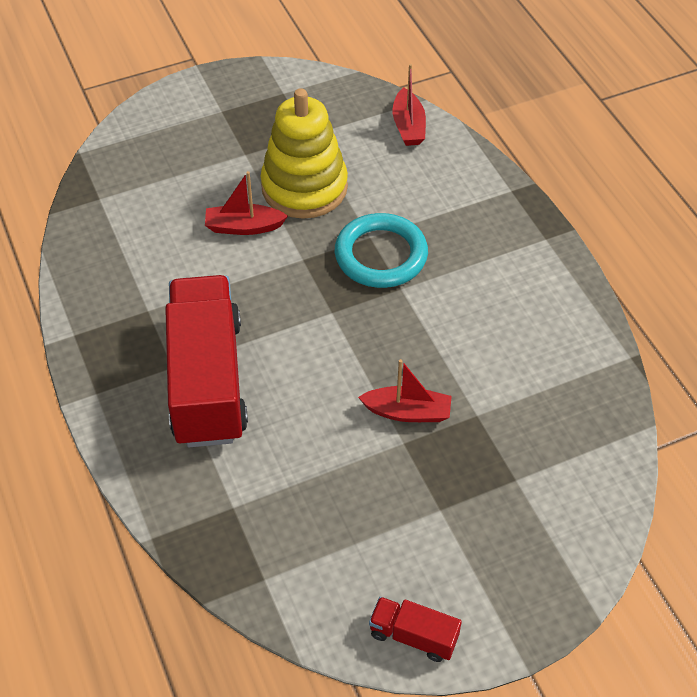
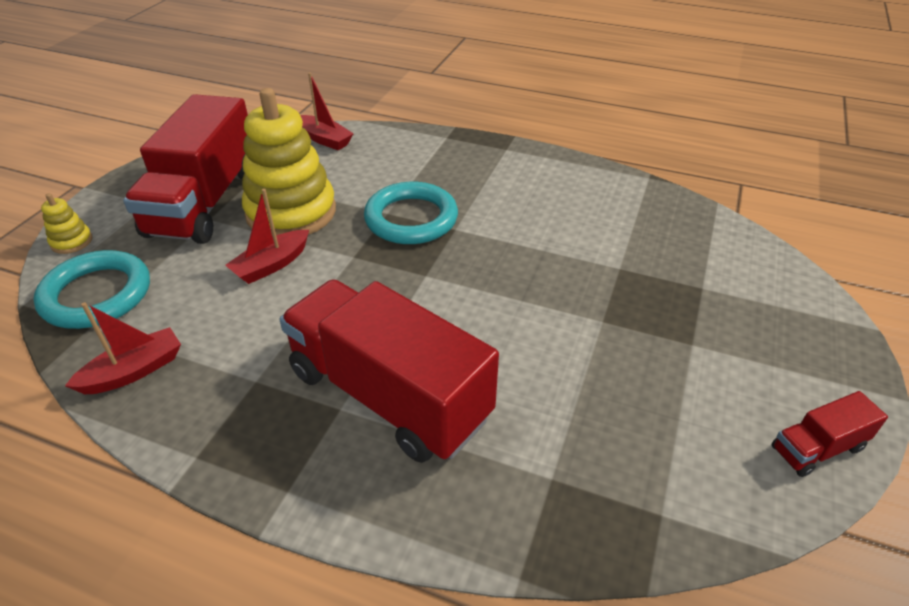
camera: 45 degrees left, 10 degrees down
(123, 175) = (97, 295): none -> turquoise ring
(146, 116) = (71, 242): none -> yellow stacking toy
(257, 136) = (205, 203): none -> red truck
(407, 412) = (575, 299): red boat -> red boat (134, 371)

